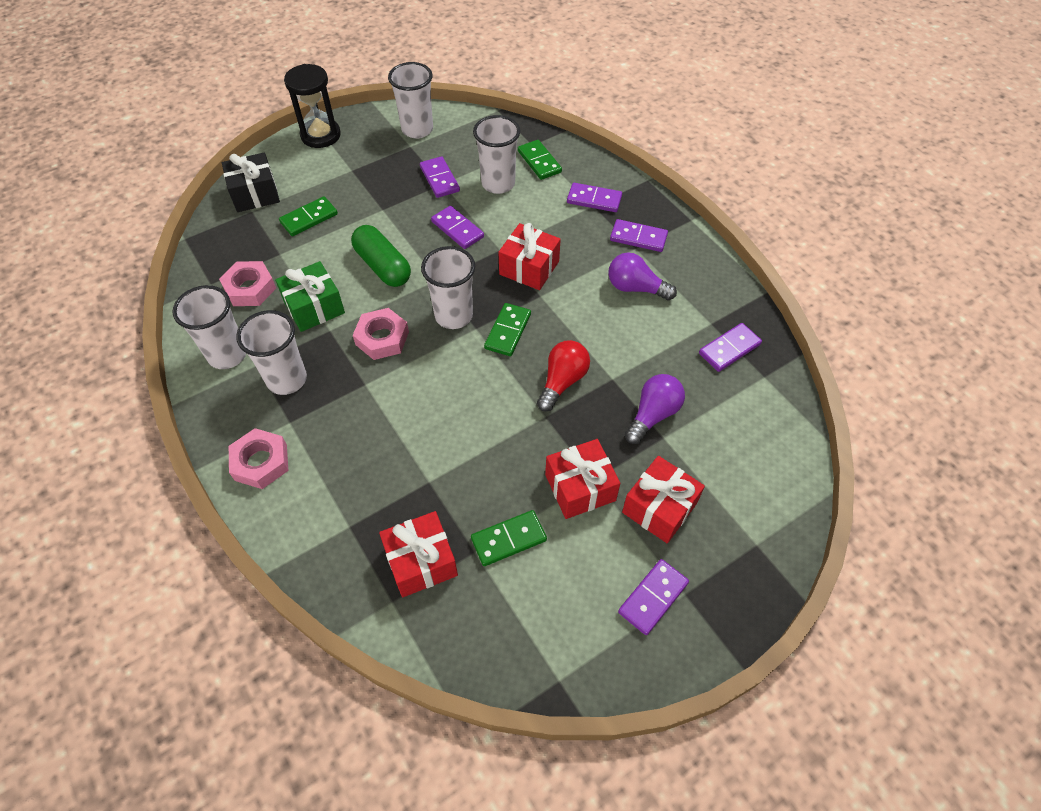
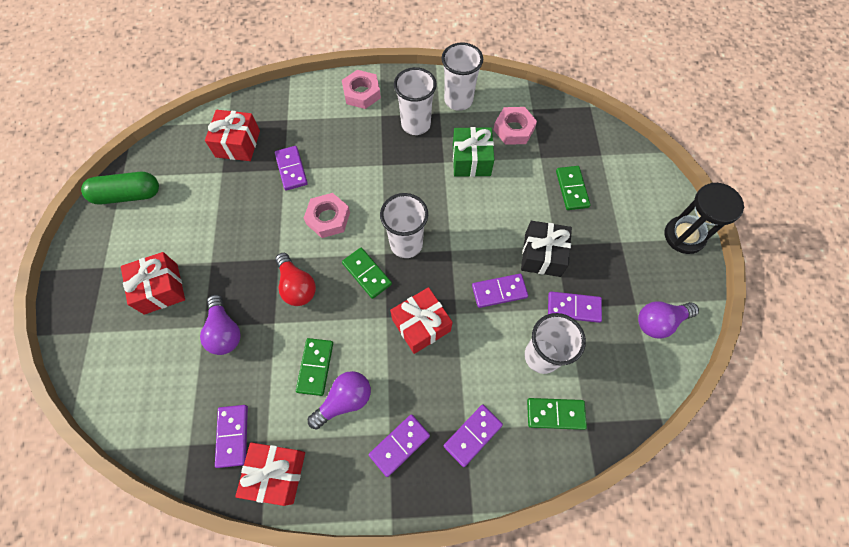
camera: 120 degrees right, 10 degrees up
(255, 194) = (621, 163): black gift -> black gift (542, 255)
(382, 338) = (415, 190): pink nut -> pink nut (328, 218)
(383, 266) = (487, 219): green capsule -> green capsule (128, 195)
(417, 129) = (659, 322): white cup -> purple light bulb
(508, 539) = (214, 192): green domino -> green domino (315, 367)
(580, 487) = (212, 250): red gift -> red gift (276, 473)
(653, 598) = (116, 248): purple domino -> purple domino (291, 169)

